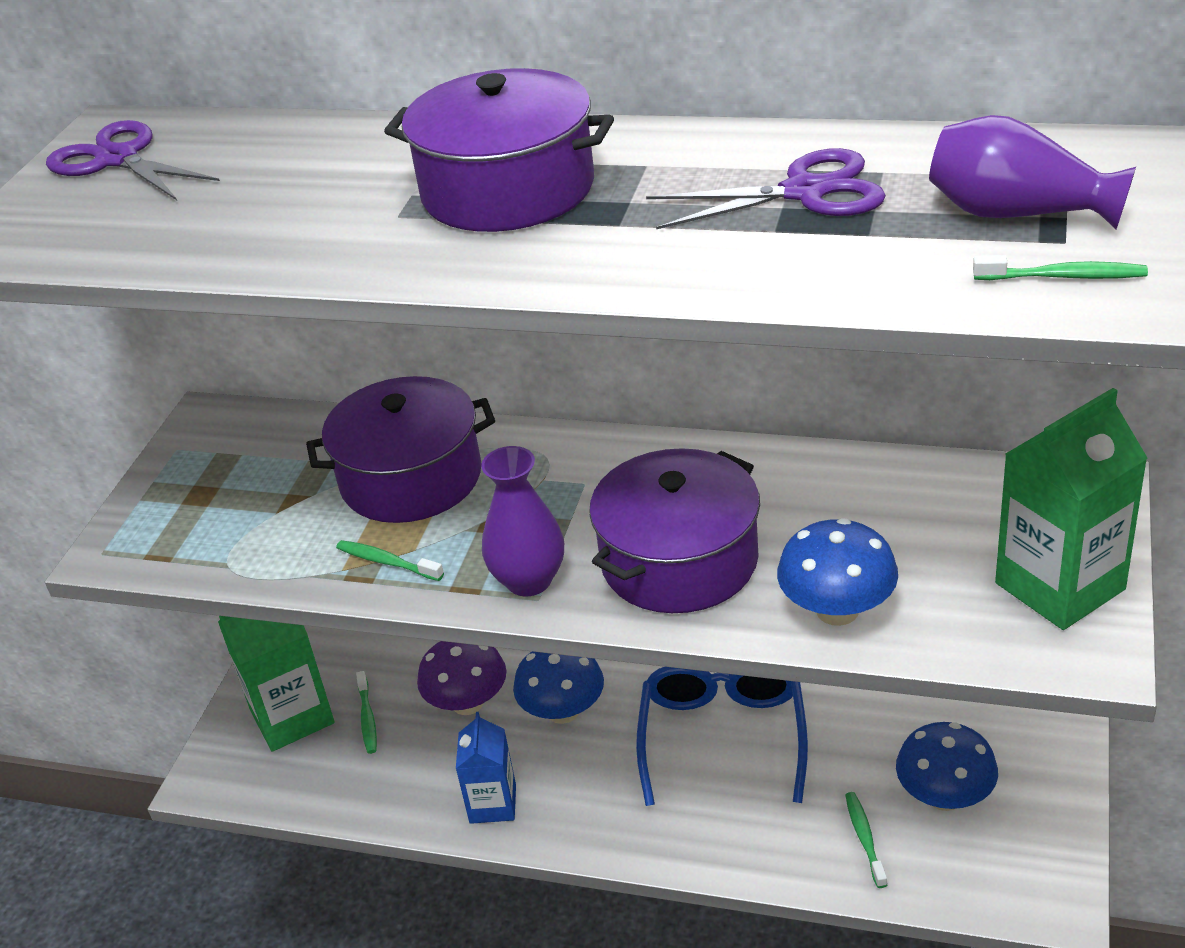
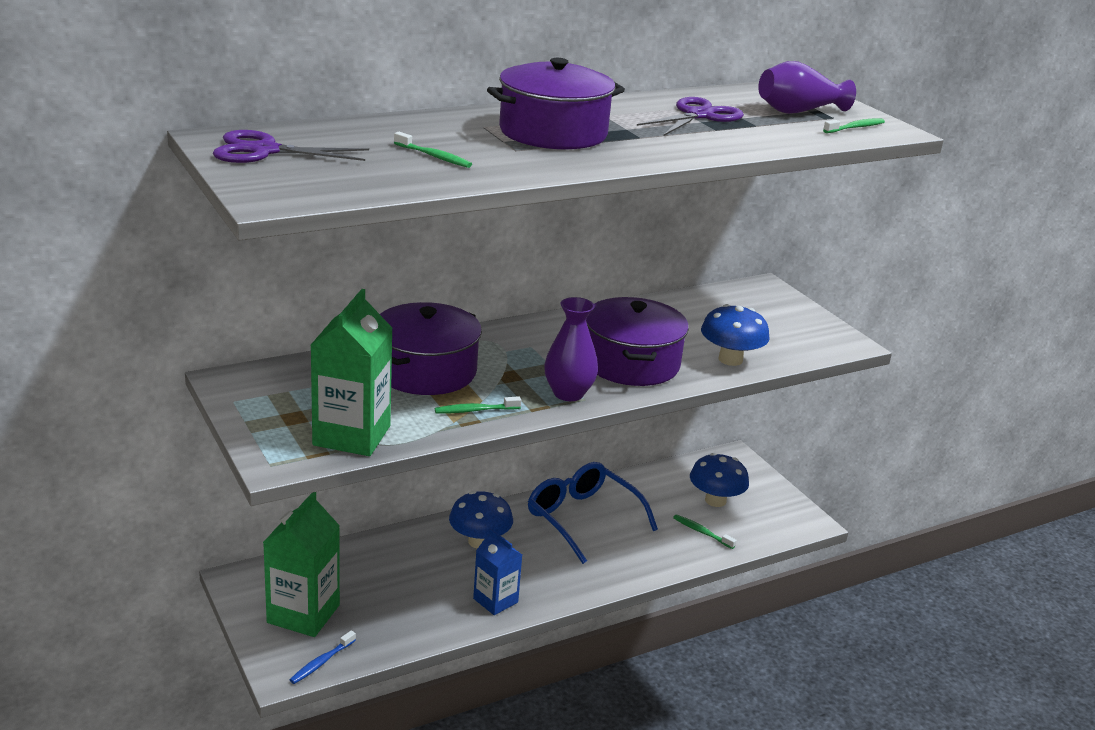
camera: 50 degrees left, 10 degrees down
(246, 787) = (321, 662): none -> blue toothbrush
(367, 718) = (359, 593): green toothbrush -> green toothbrush (434, 156)
(467, 703) = (415, 560): purple mushroom -> none
(1059, 586) = (803, 324): green carton -> green carton (352, 435)

